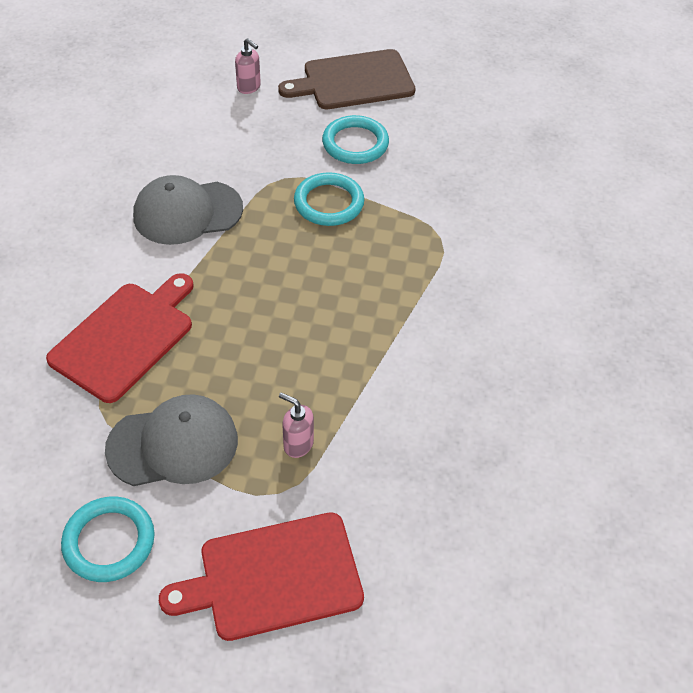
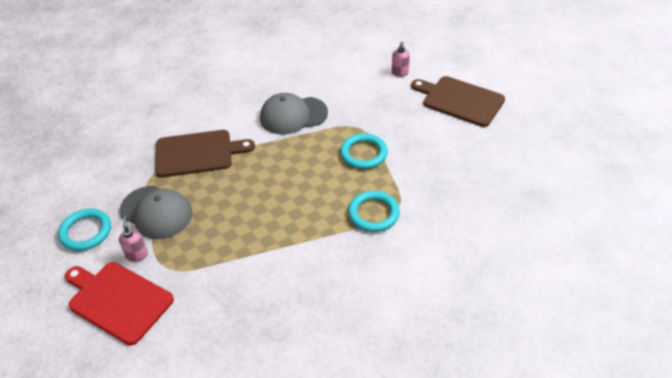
camera: 50 degrees right, 5 degrees down
(125, 338) = (197, 153): red cutting board -> brown cutting board
(187, 212) = (293, 115): grey cap -> grey cap turned 45 degrees counterclockwise
(298, 444) = (201, 253): pink soap dispenser -> pink soap dispenser (137, 255)
(355, 143) = (417, 133): turquoise ring -> turquoise ring (373, 213)

